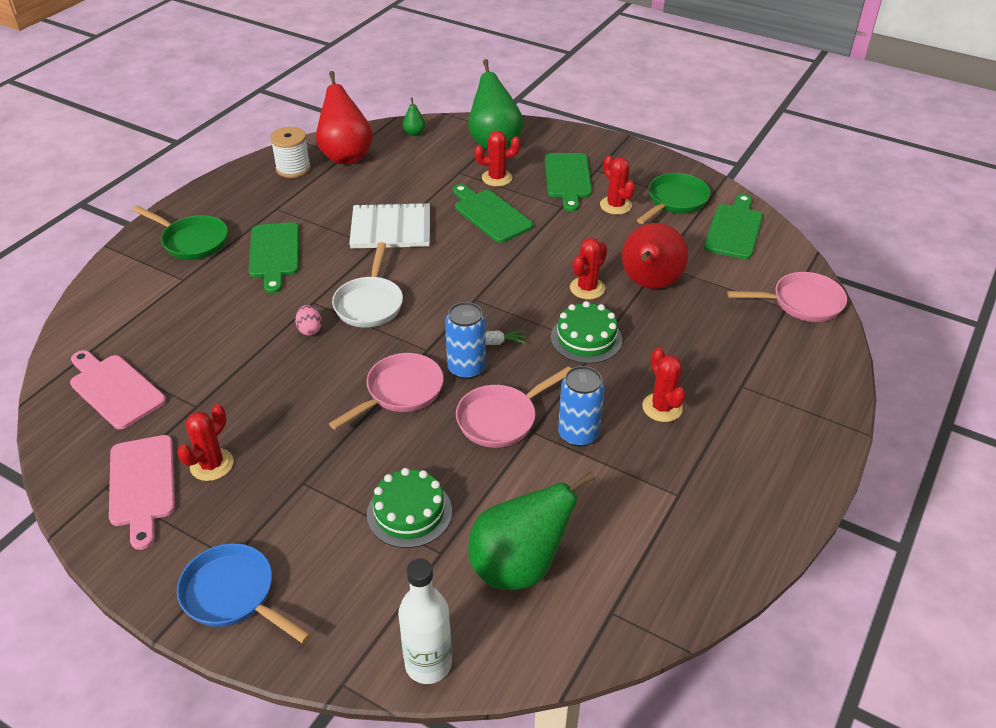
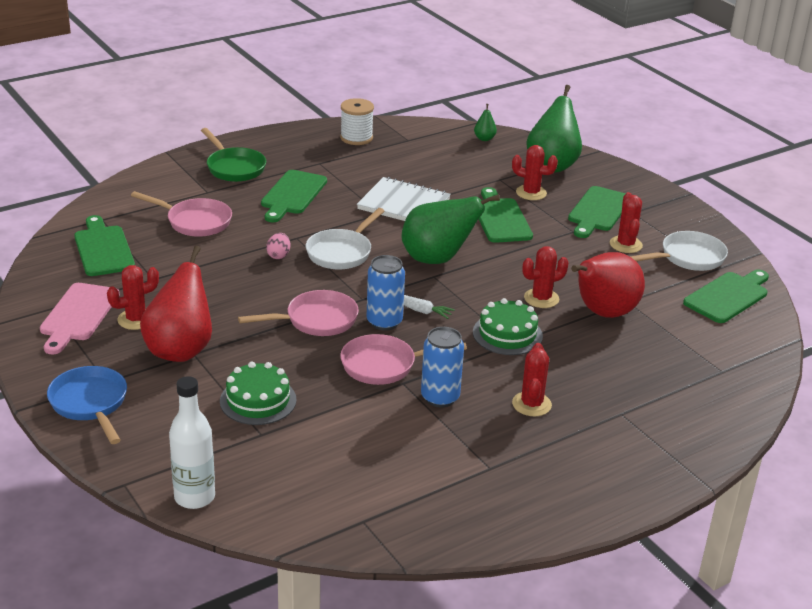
camera: 25 degrees right, 10 degrees down
(115, 389) = (103, 249): pink cutting board -> green cutting board
(346, 156) = (409, 140): red pear -> red pear (180, 350)
(519, 566) = (314, 465): green pear -> green pear (437, 259)
(675, 201) = (688, 257): green pan -> white pan
(802, 303) = (742, 372): pink pan -> pink pan (195, 222)

